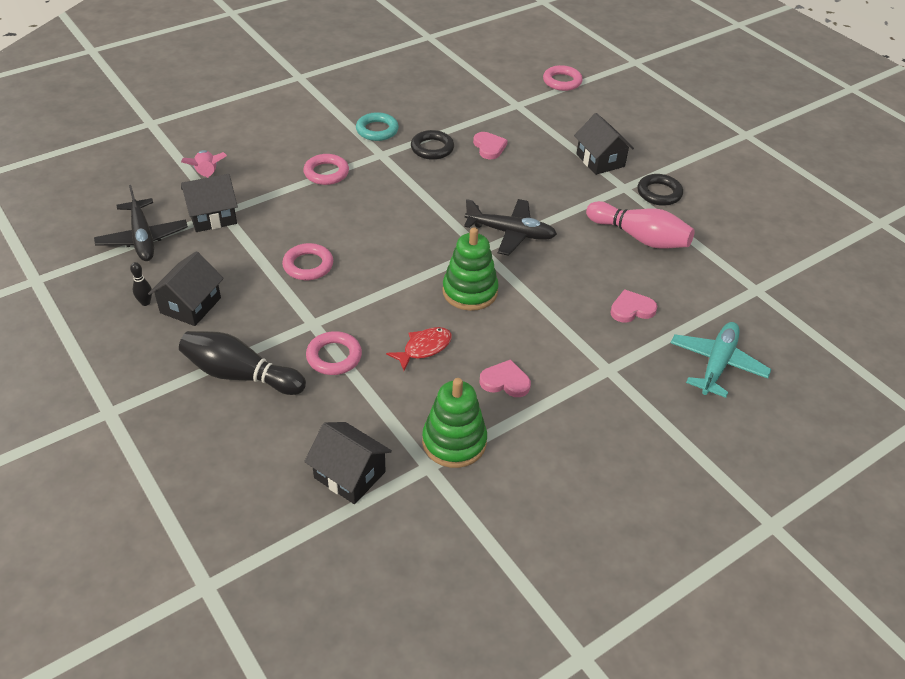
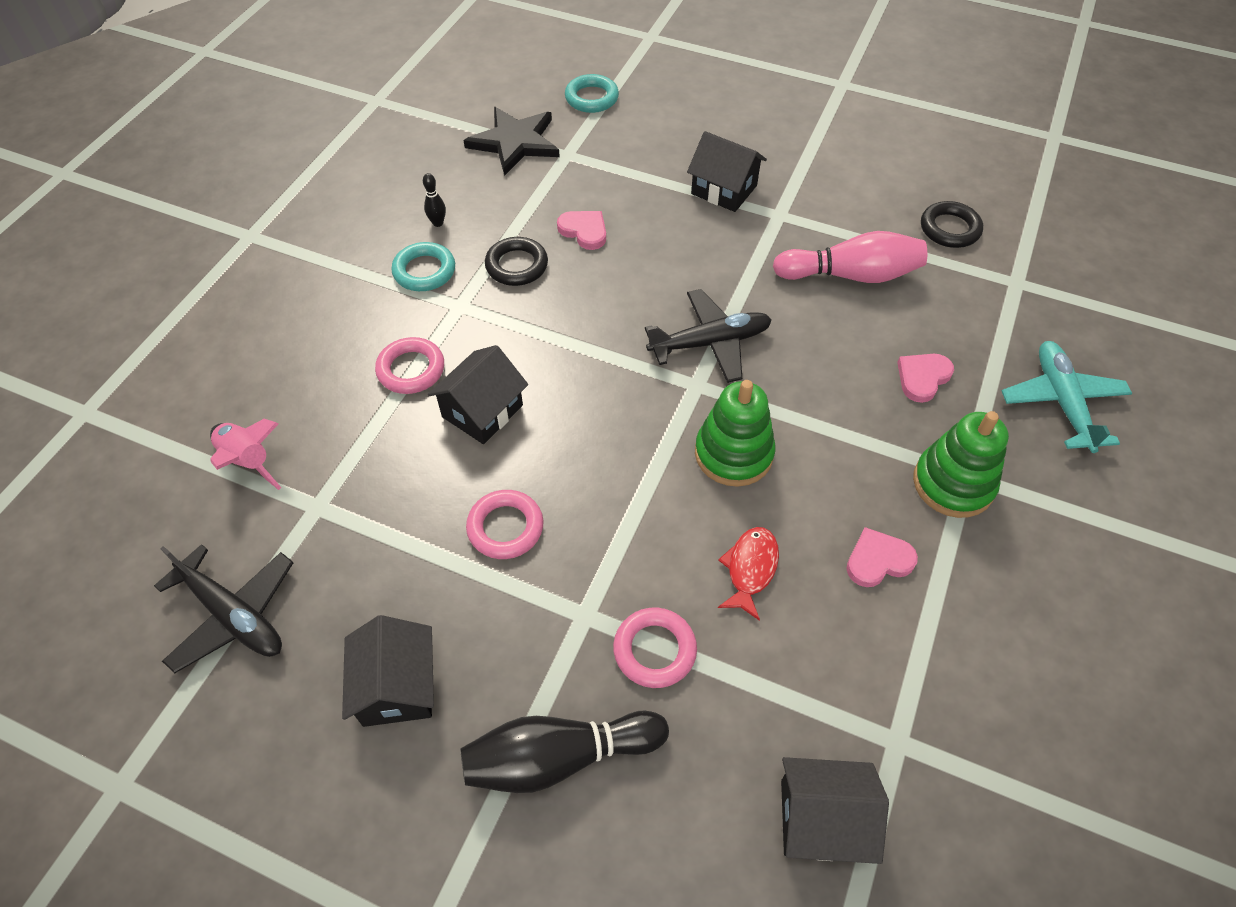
camera: 30 degrees left, 10 degrees up
(145, 302) = (327, 721): black bowling pin -> black bowling pin (438, 223)
(212, 216) = (309, 522): black house -> black house (482, 411)
(454, 442) = (896, 685): green stacking toy -> green stacking toy (953, 483)
(491, 87) = (515, 142): none -> black star
(562, 81) = (591, 98): pink ring -> turquoise ring
(659, 193) = (821, 204): black ring -> black ring (949, 229)

